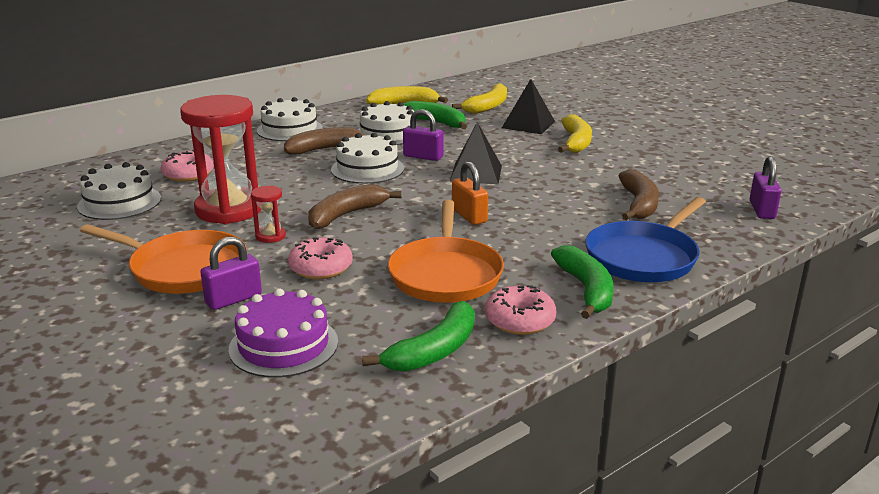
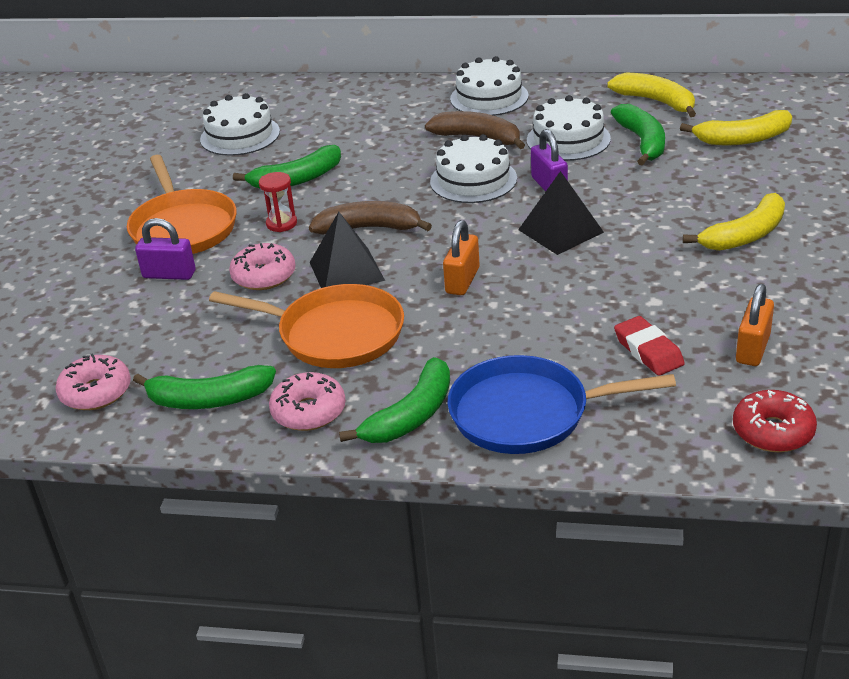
camera: 50 degrees right, 10 degrees up
(188, 174) = (327, 124): pink donut -> pink donut (96, 392)
(229, 210) = (297, 179): red hourglass -> green banana
(283, 345) = (136, 334): purple cake -> none
(446, 274) = (335, 334): orange pan -> orange pan turned 120 degrees counterclockwise
(528, 124) = (740, 185): black pyramid -> black pyramid (346, 271)
(639, 204) = (648, 351): brown banana -> red eraser
(681, 183) = (753, 349): none -> orange padlock
(762, 210) = (773, 431): purple padlock -> red donut

